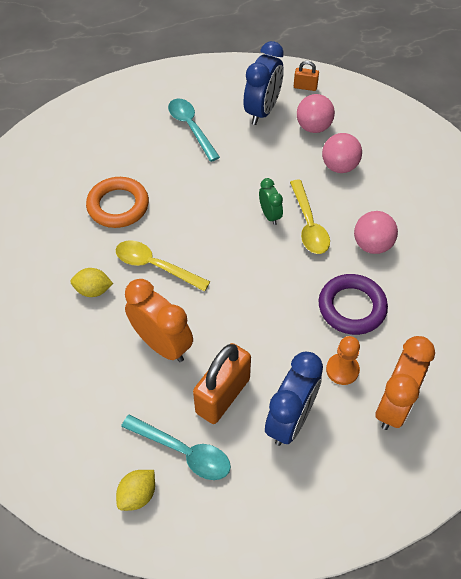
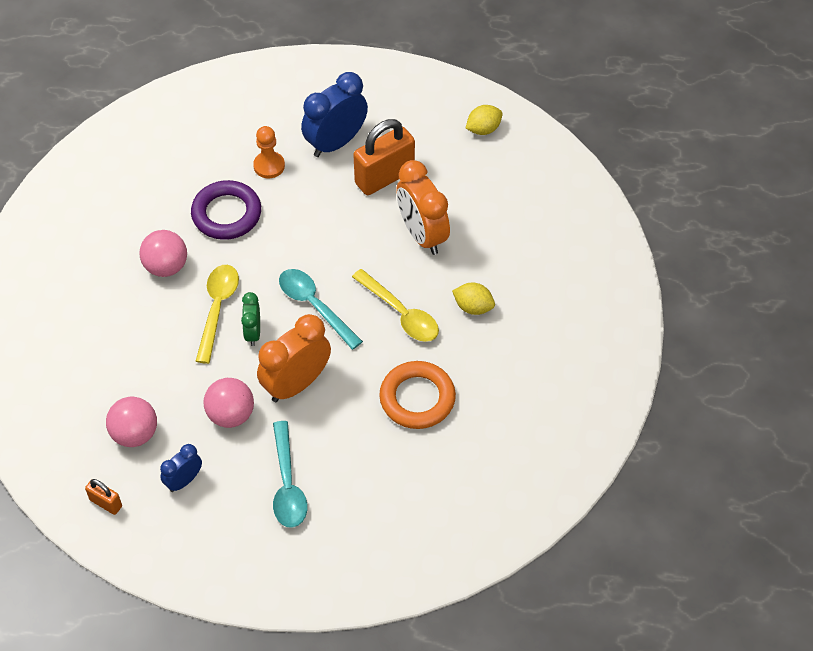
camera: 160 degrees left, 0 degrees up
(183, 451) = (435, 147): turquoise spoon -> turquoise spoon (315, 306)
(262, 111) = (184, 480): blue clock -> blue clock, size x0.54
(339, 166) = (139, 368): pink ball -> pink ball (231, 415)
(394, 405) = (242, 128): orange clock -> orange clock (296, 384)

